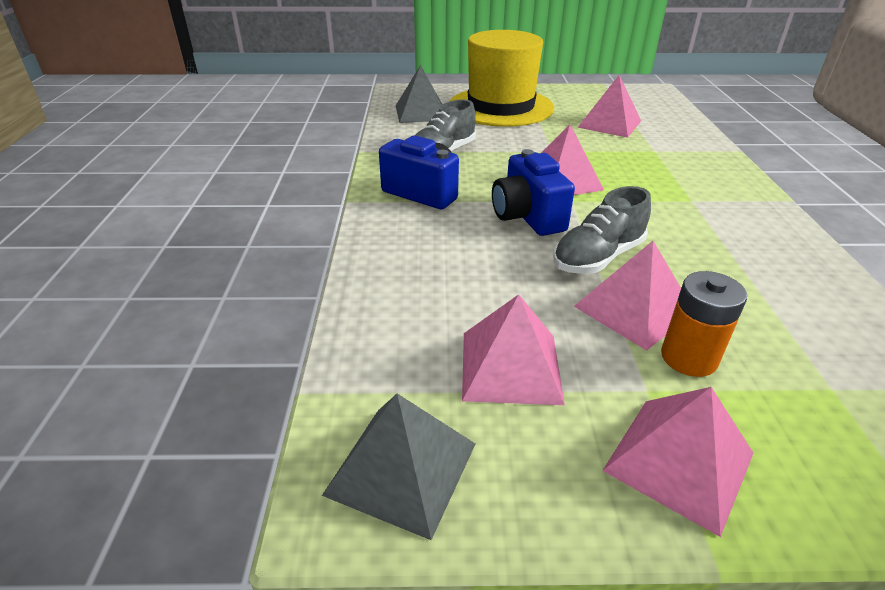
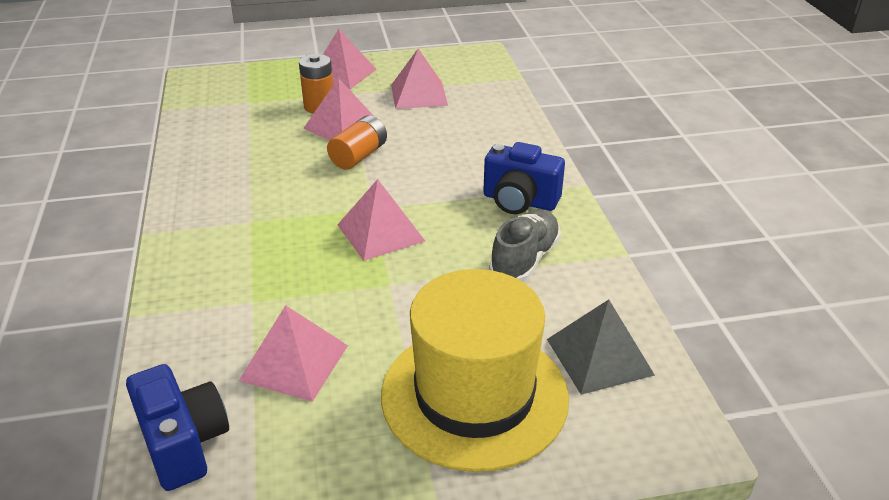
camera: 170 degrees right, 0 degrees up
(402, 468) = (461, 63): grey pyramid -> none
(527, 217) = (415, 185): blue camera -> blue camera (183, 444)
(598, 257) = (358, 156): grey shoe -> orange battery

